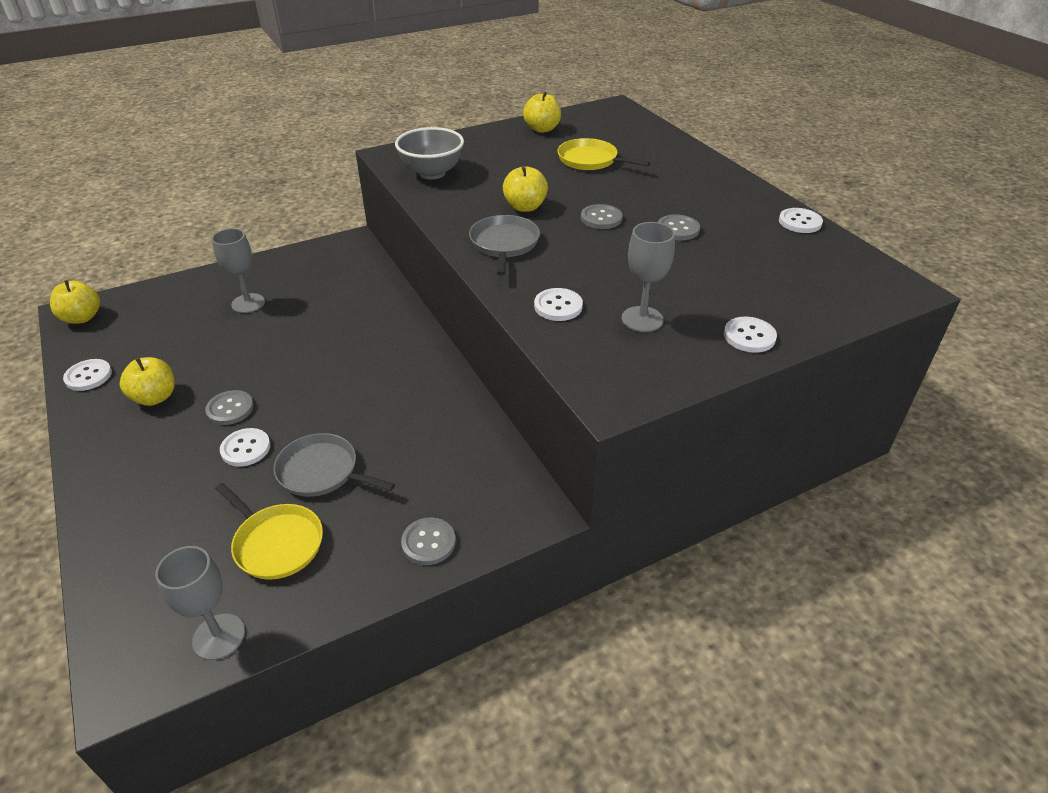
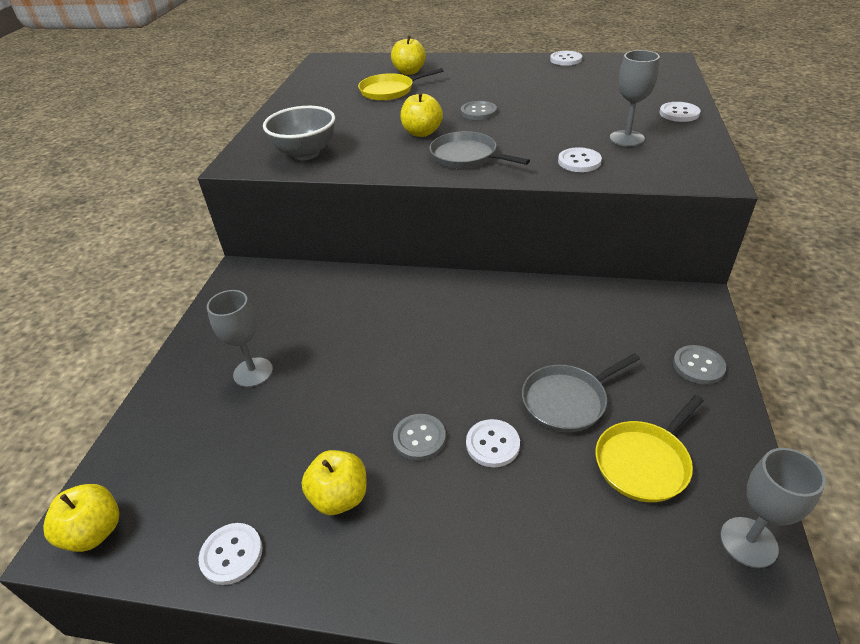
camera: 50 degrees left, 0 degrees up
(276, 543) = (644, 462): yellow pan -> yellow pan turned 150 degrees clockwise
(542, 129) = (311, 92): yellow apple -> yellow apple (409, 72)
(677, 229) = (527, 93): grey button -> none

